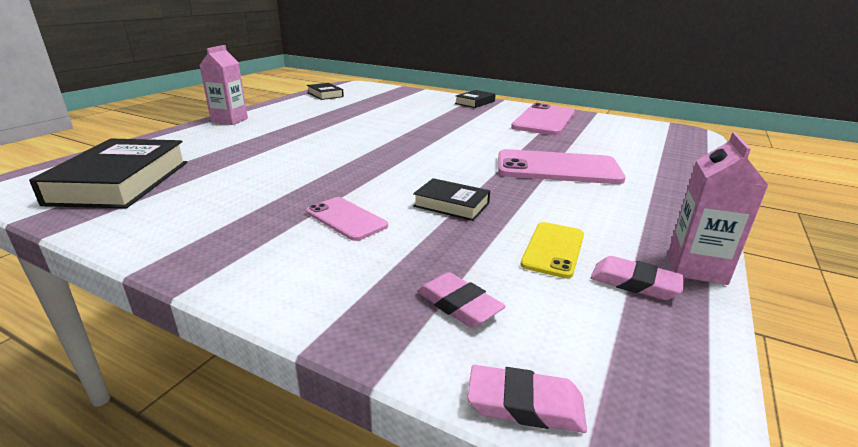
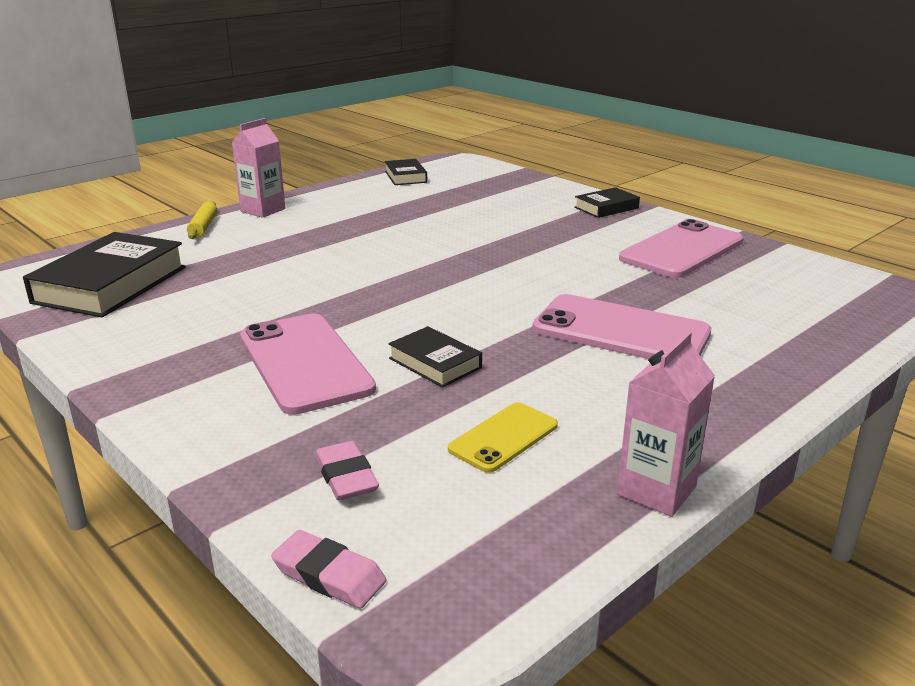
camera: 20 degrees right, 0 degrees up
(185, 134) = (203, 227): none -> yellow rolling pin
(346, 219) = (305, 363): pink phone -> pink phone, size x1.81
(634, 283) = (559, 492): pink eraser -> none

